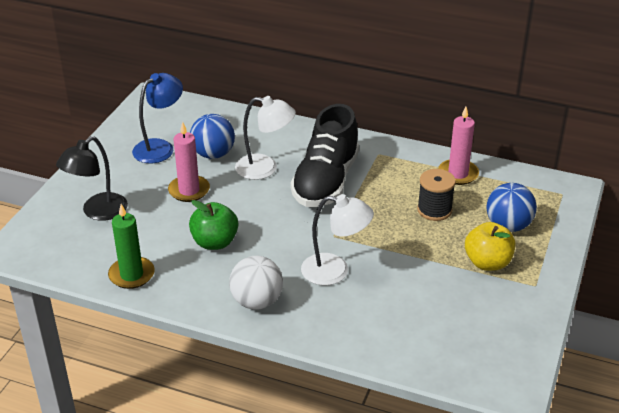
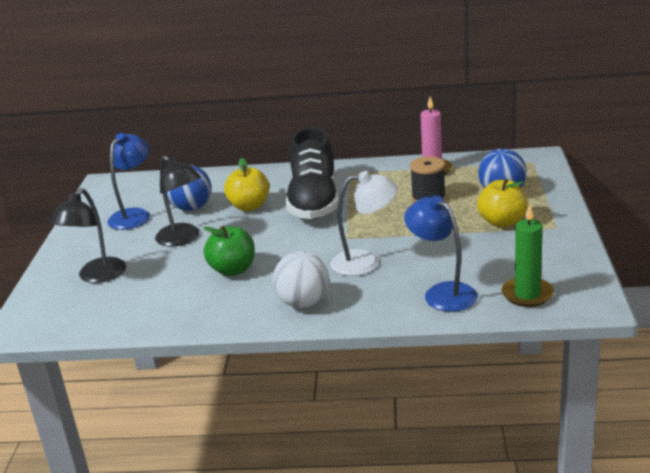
camera: 15 degrees left, 10 degrees down
(131, 275) = (161, 315): green candle -> green candle (527, 294)
(189, 190) = (183, 239): pink candle -> black lamp
(265, 168) = (249, 206): white lamp -> yellow apple
(384, 331) = (442, 293): none -> blue lamp

